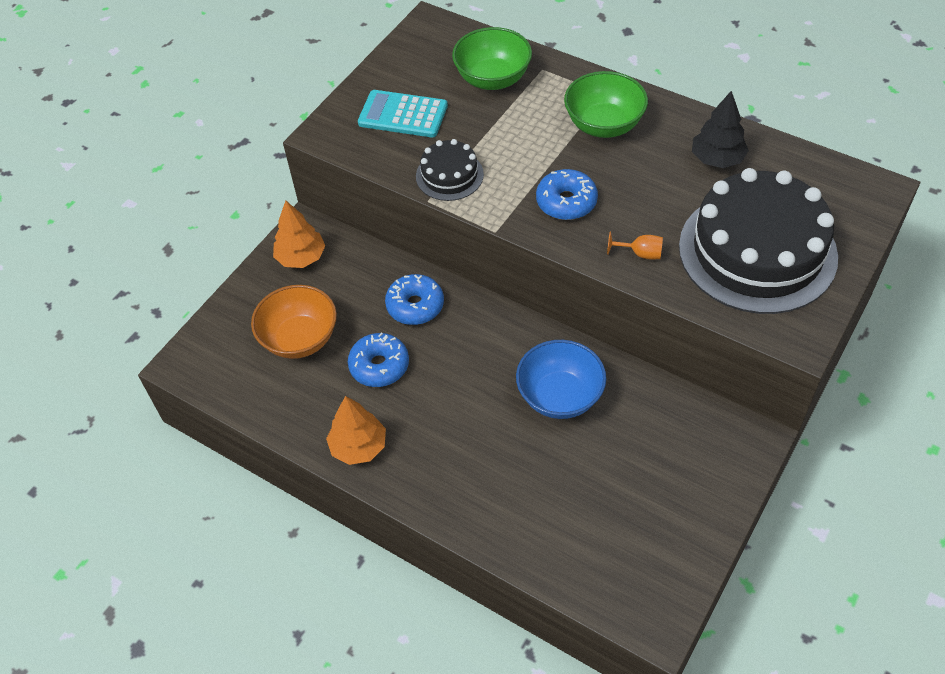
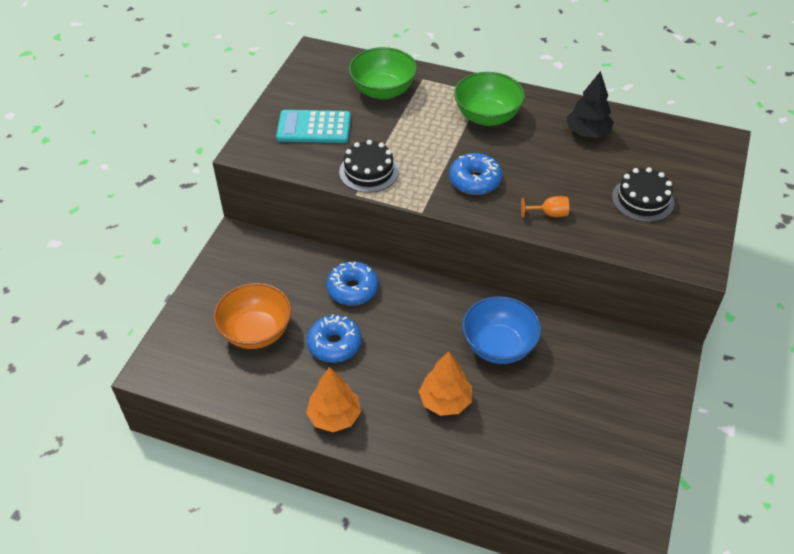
camera: 15 degrees left, 5 degrees down
(301, 257) = (239, 263): orange tree -> orange tree (445, 401)
(757, 251) = (642, 199): black cake -> black cake, size x0.47

